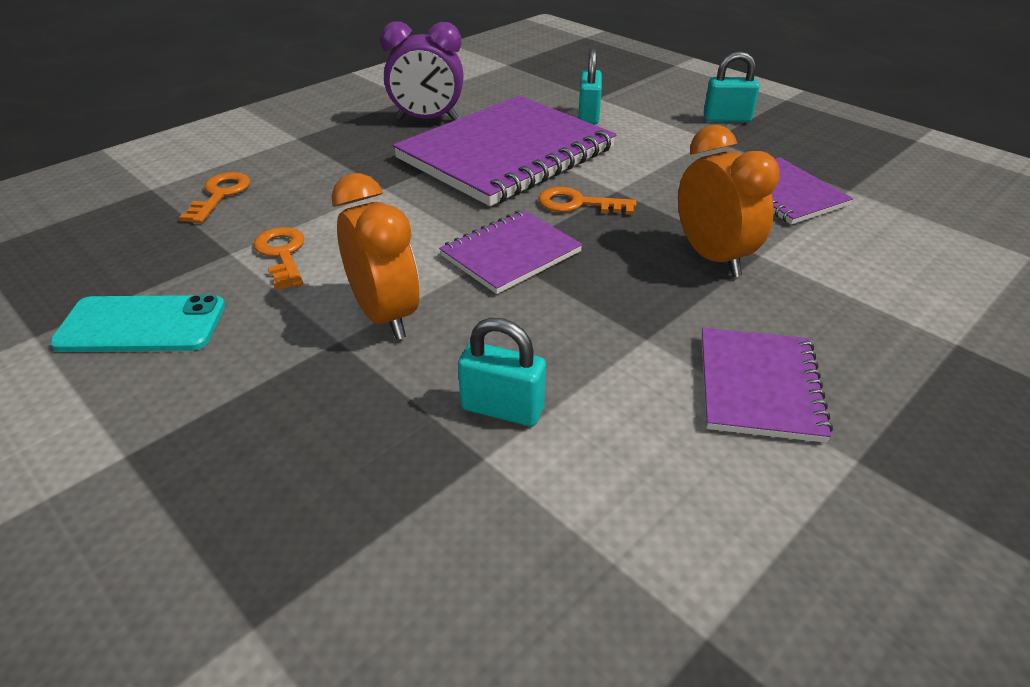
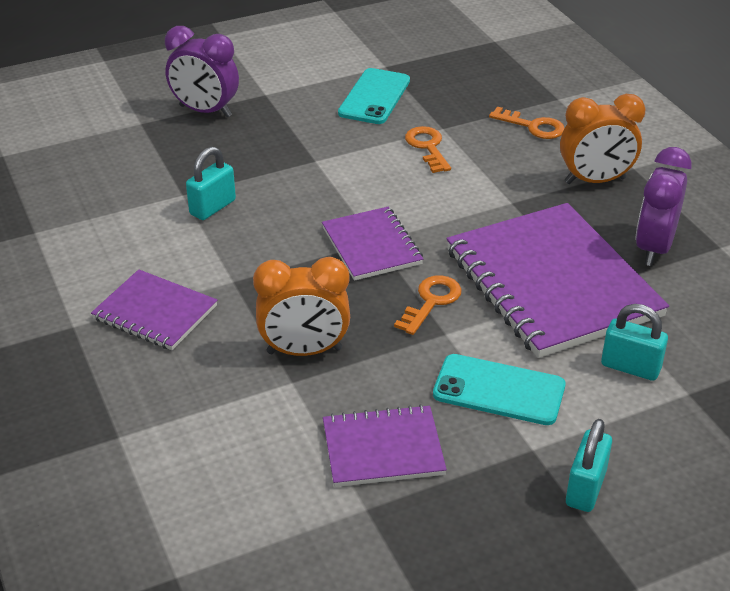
camera: 110 degrees right, 0 degrees up
(194, 525) = (205, 111): none -> purple clock
(282, 255) = (428, 147): orange key -> orange key turned 105 degrees counterclockwise
(385, 316) = (328, 180): orange clock -> orange clock (595, 181)
(664, 158) = (499, 390): none -> turquoise phone

